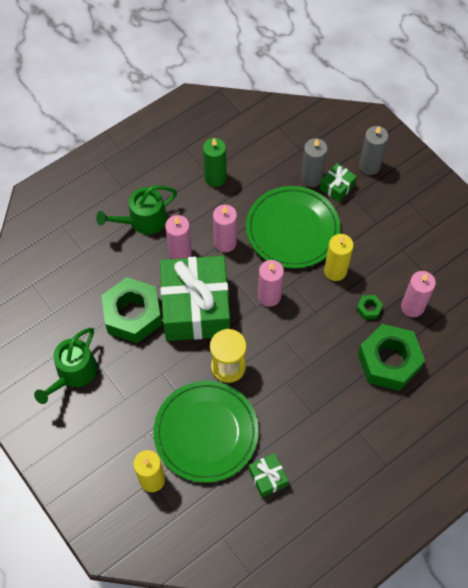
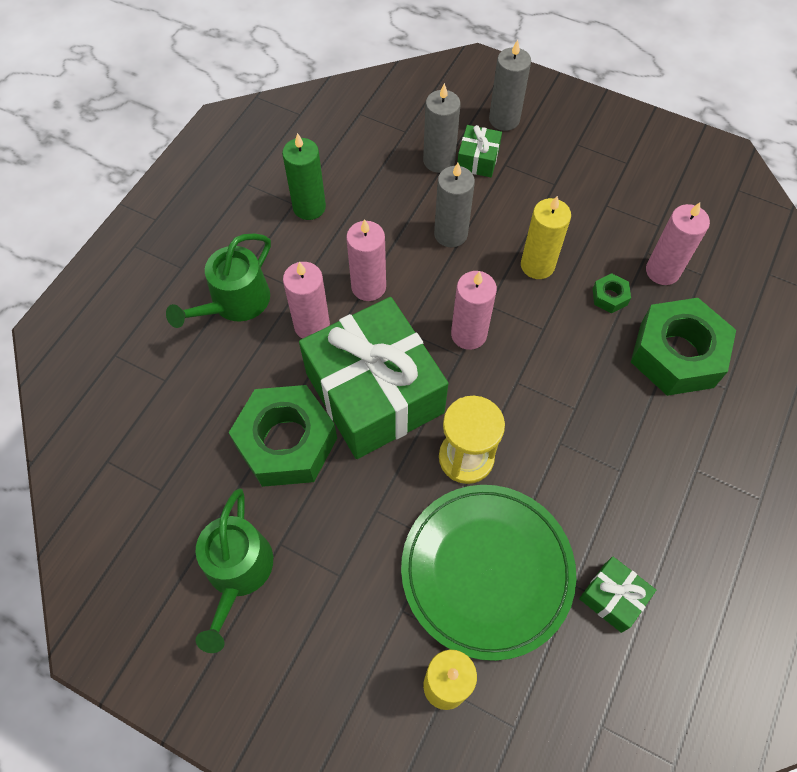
camera: 25 degrees left, 0 degrees up
(292, 229) = (450, 234): green plate -> grey candle

